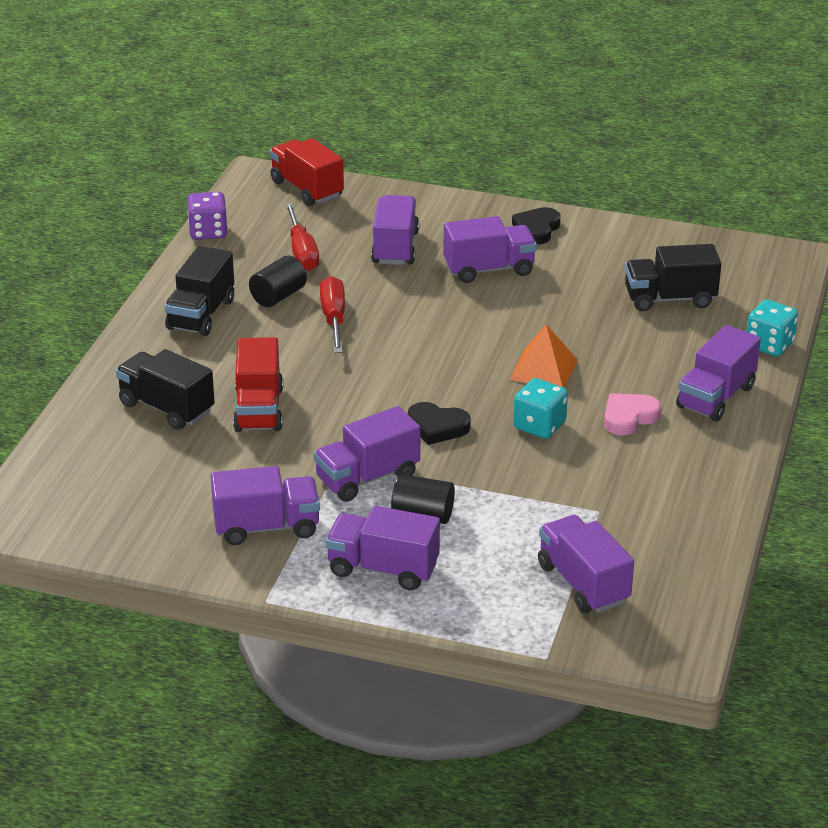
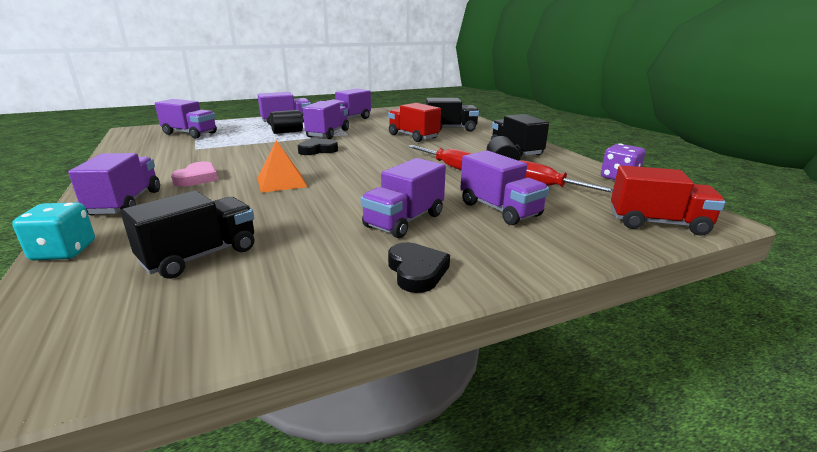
camera: 140 degrees right, 10 degrees down
(539, 426) = (258, 162): turquoise dice -> none

